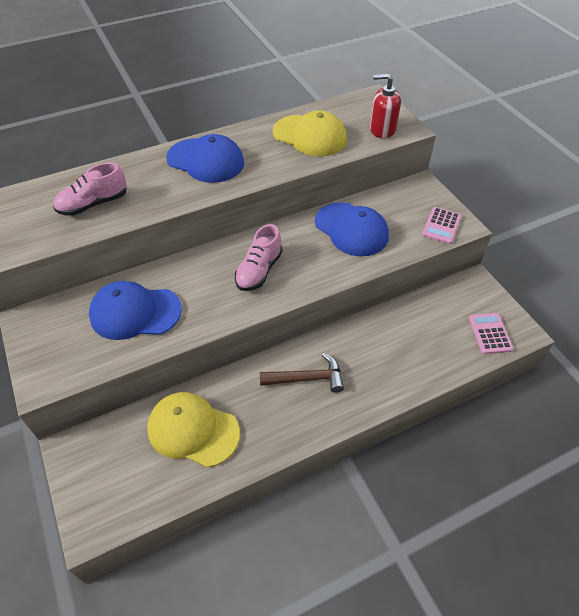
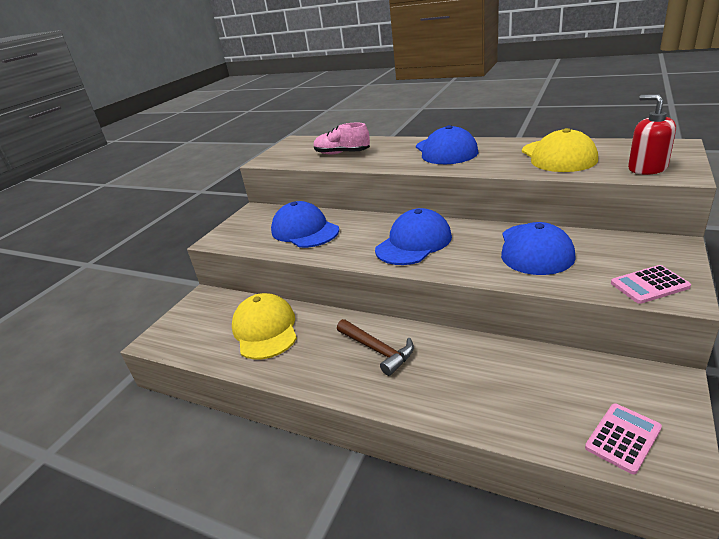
camera: 55 degrees right, 20 degrees down
(259, 270) = (414, 243): pink shoe -> blue cap

